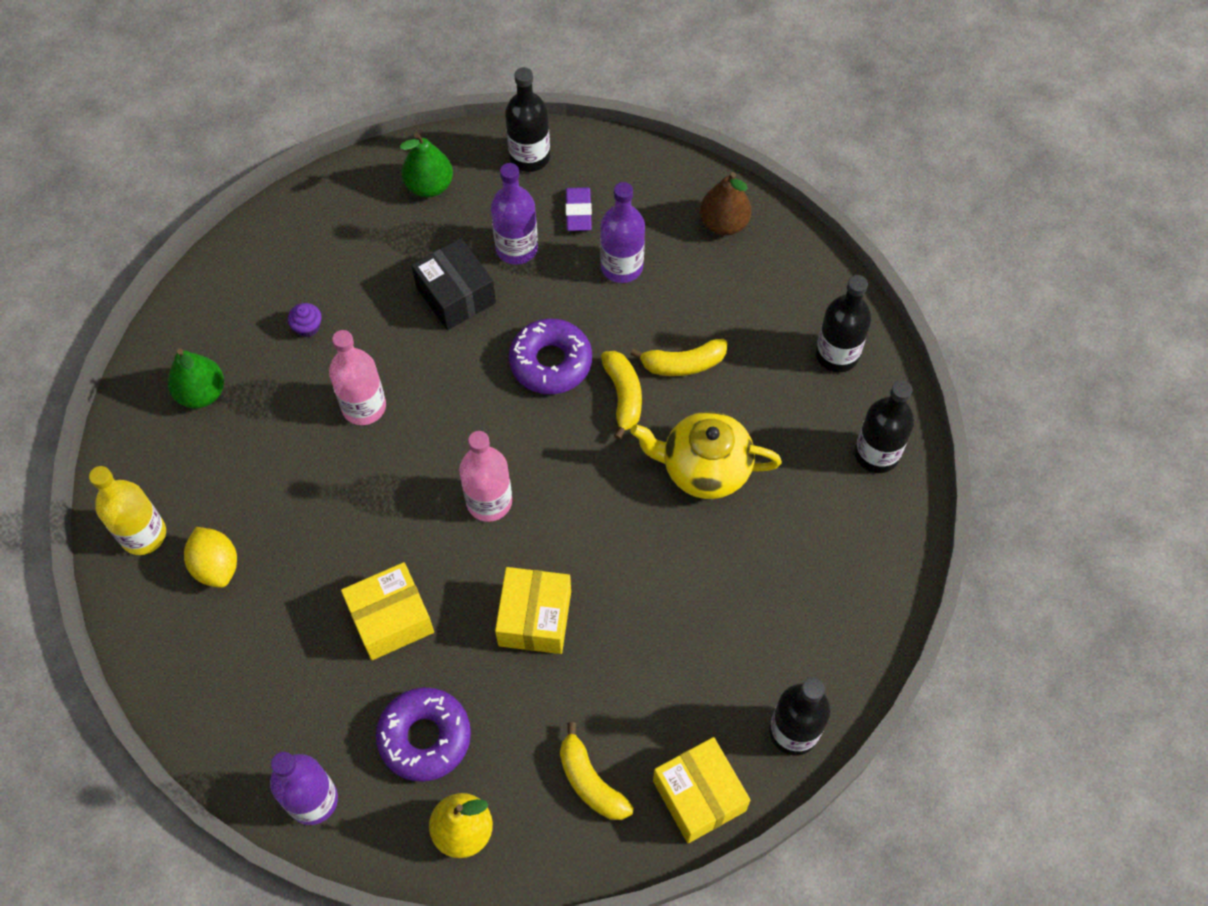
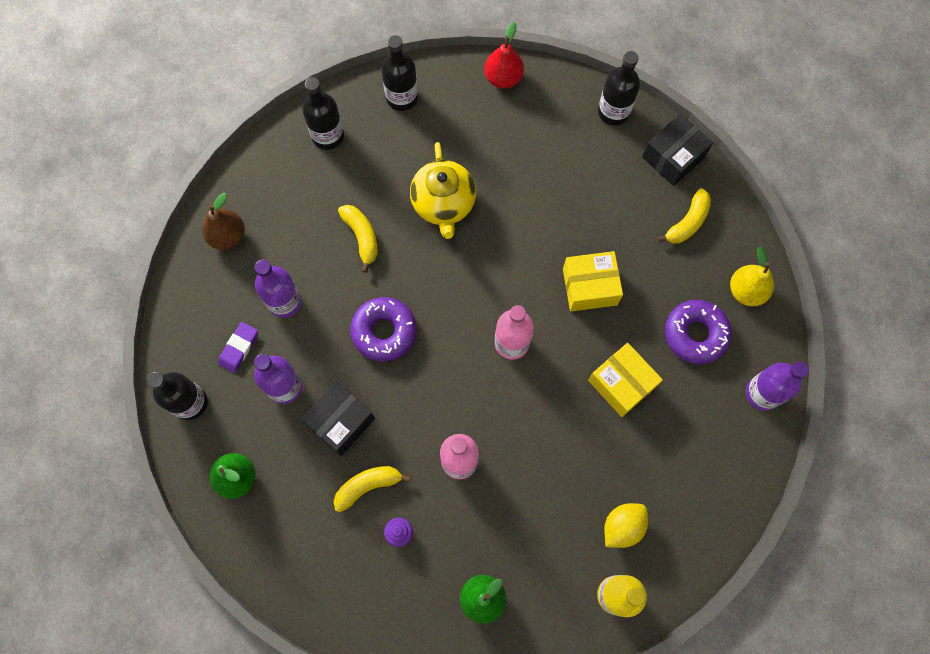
camera: 105 degrees left, 10 degrees up
(578, 212) = (239, 348): purple eraser -> purple eraser turned 45 degrees counterclockwise
(623, 396) = (400, 272): yellow banana -> yellow banana (368, 486)
(699, 795) = (673, 157): yellow box -> black box
(881, 592) = (503, 78): none -> red pear

